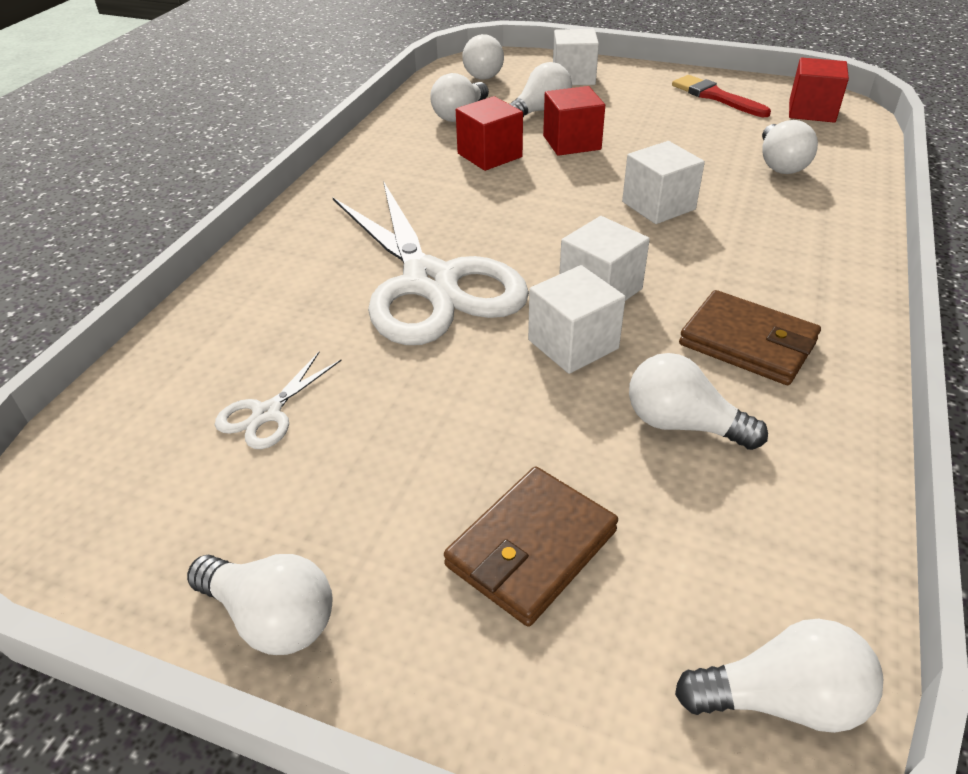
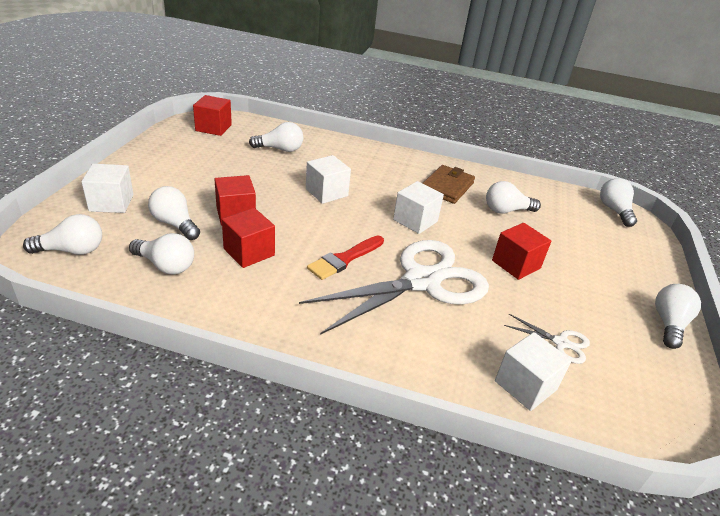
camera: 100 degrees left, 5 degrees down
(479, 400) = (516, 264): none -> red cube
(532, 548) = (591, 253): brown wallet -> none
(573, 344) = (464, 233): white cube -> white cube (525, 385)
(682, 424) = (506, 210): white light bulb -> white light bulb turned 60 degrees clockwise
(715, 96) = (178, 152): red brush -> red brush (344, 259)

